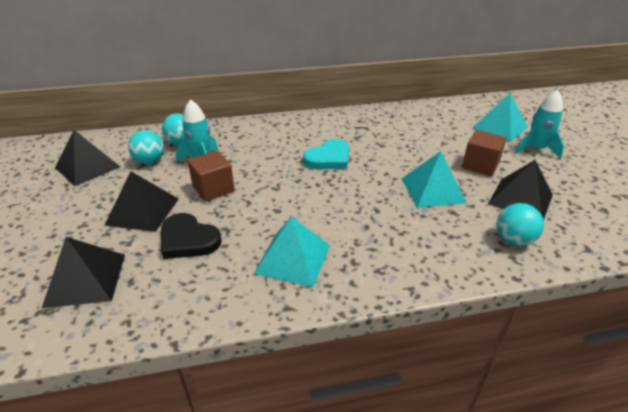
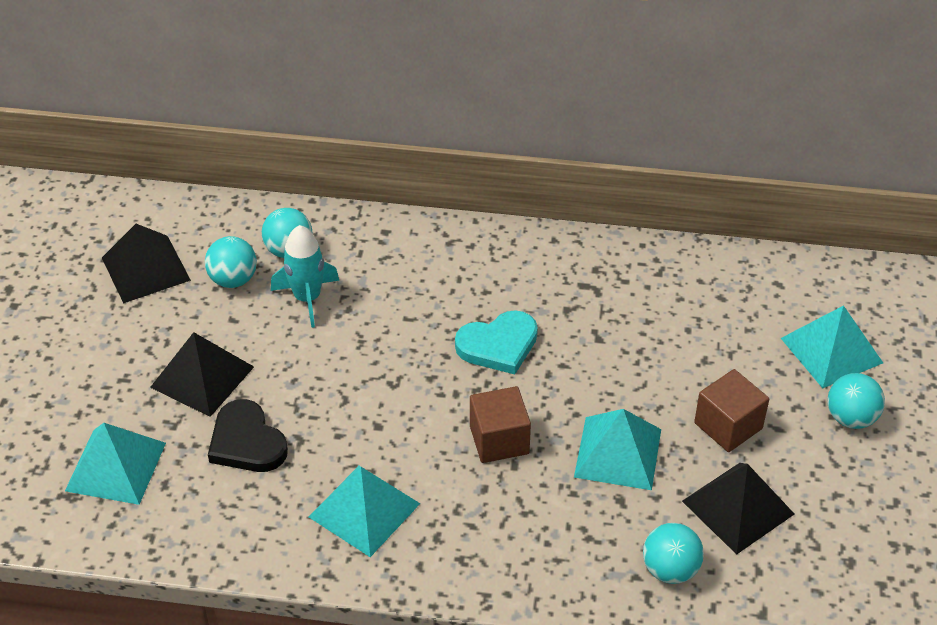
camera: 20 degrees right, 10 degrees up
(85, 280) = (115, 466): black pyramid -> turquoise pyramid
(213, 189) = (306, 361): brown cube -> brown cube (499, 440)
(536, 149) = (851, 418): turquoise rocket -> turquoise ball

